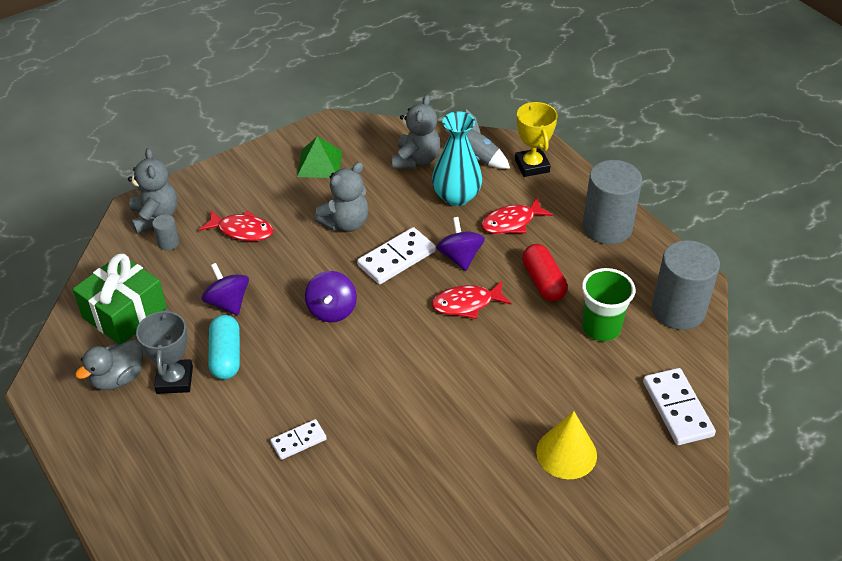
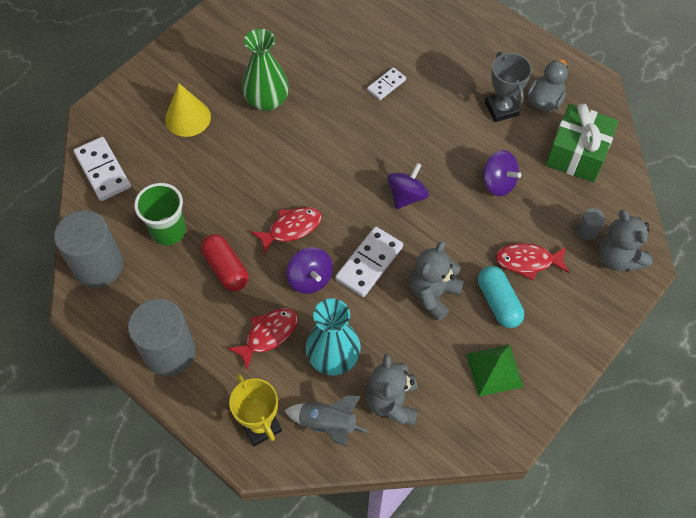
camera: 165 degrees right, 15 degrees up
(226, 356) = (473, 136): turquoise capsule -> turquoise capsule (498, 302)
(332, 310) = (406, 196): purple spinning top -> purple spinning top turned 45 degrees clockwise
(459, 454) = (267, 100): none -> green vase

